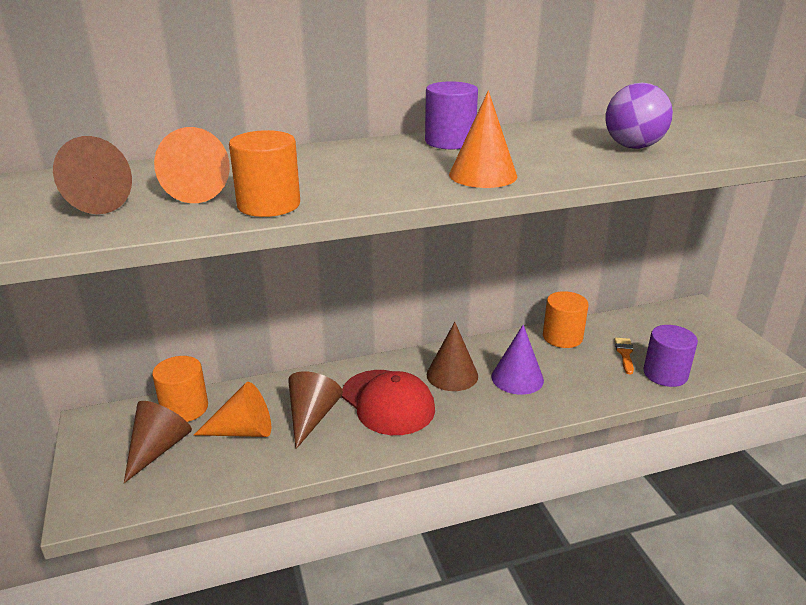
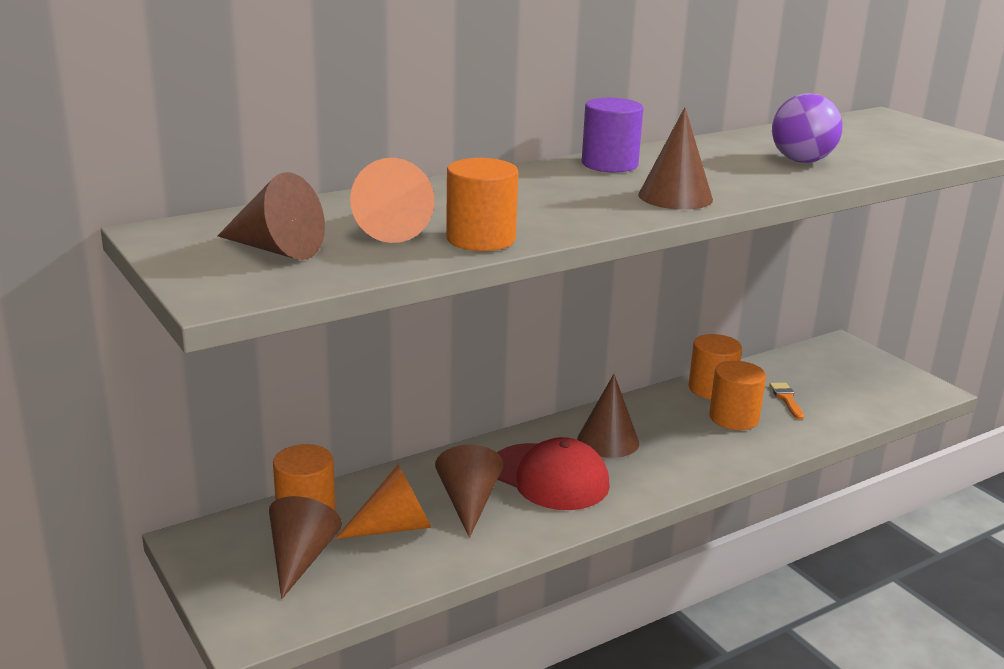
camera: 15 degrees left, 5 degrees down
(483, 175) = (675, 197): orange cone -> brown cone
(517, 378) = (682, 436): purple cone -> none
(569, 366) = (733, 418): none -> orange cylinder
(665, 374) = (837, 415): purple cylinder -> none

